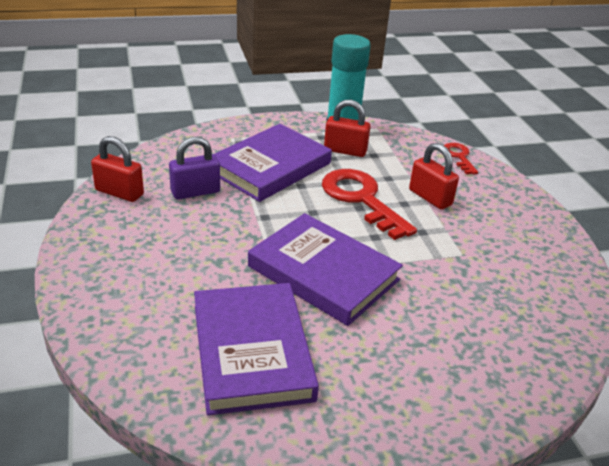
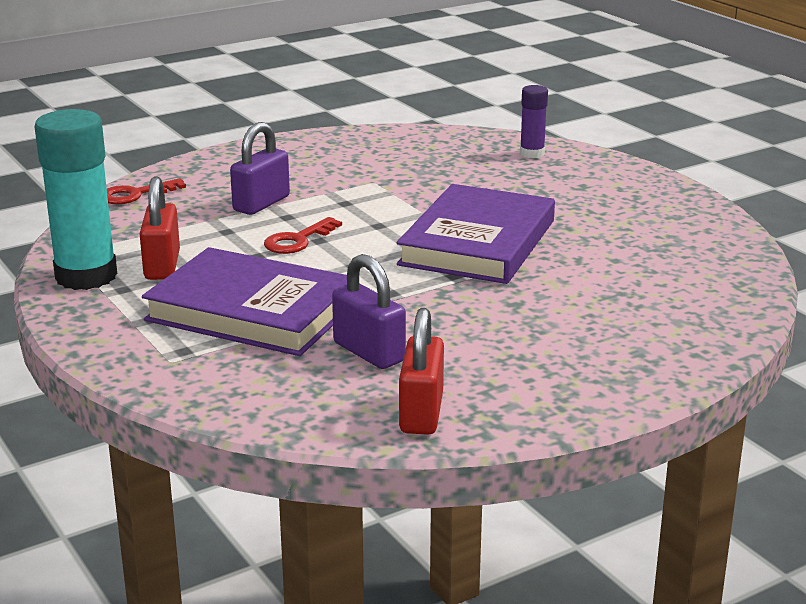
camera: 105 degrees left, 10 degrees down
(252, 351) = (640, 258): purple book -> none
(361, 199) = (298, 240): red key -> red key, size x0.53
(430, 197) = (261, 203): red padlock -> purple padlock
(519, 369) = (532, 153): none -> purple glue stick

